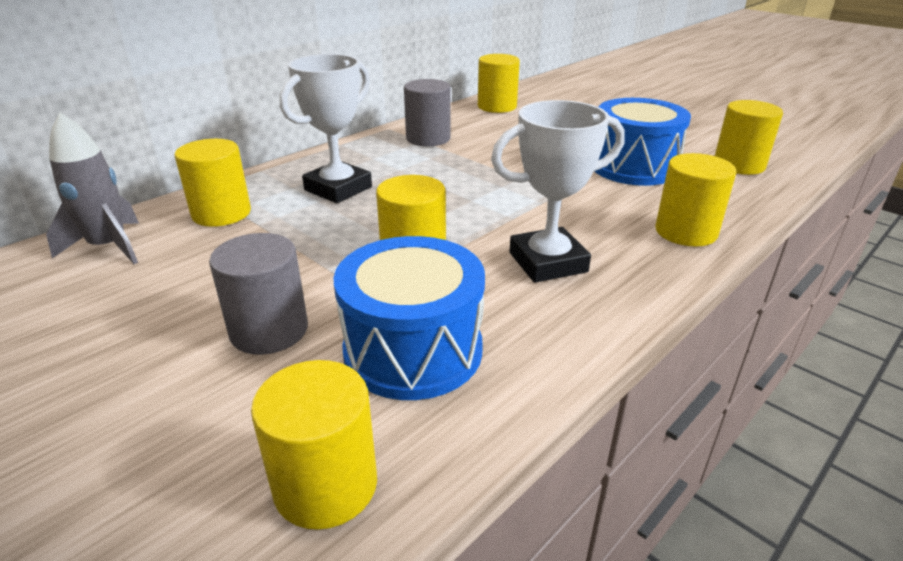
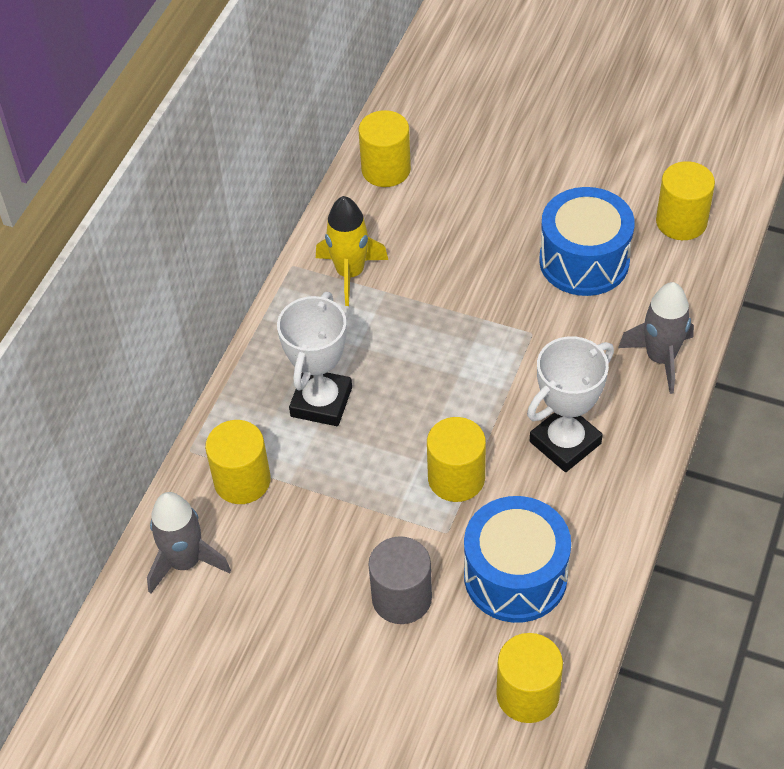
camera: 20 degrees left, 20 degrees up
(428, 138) = (350, 273): grey cylinder -> yellow rocket
(685, 232) = (660, 358): yellow cylinder -> grey rocket

